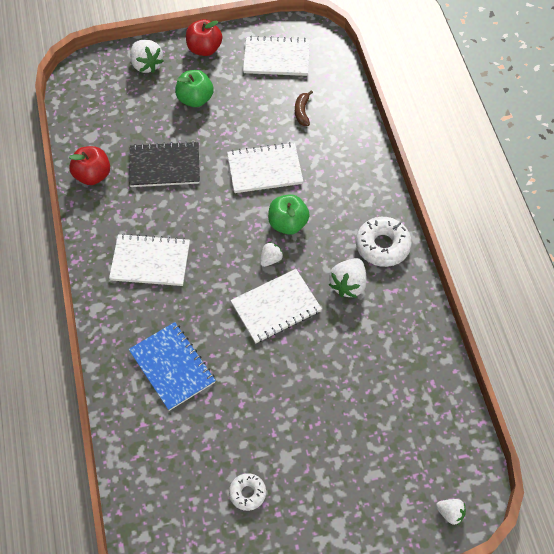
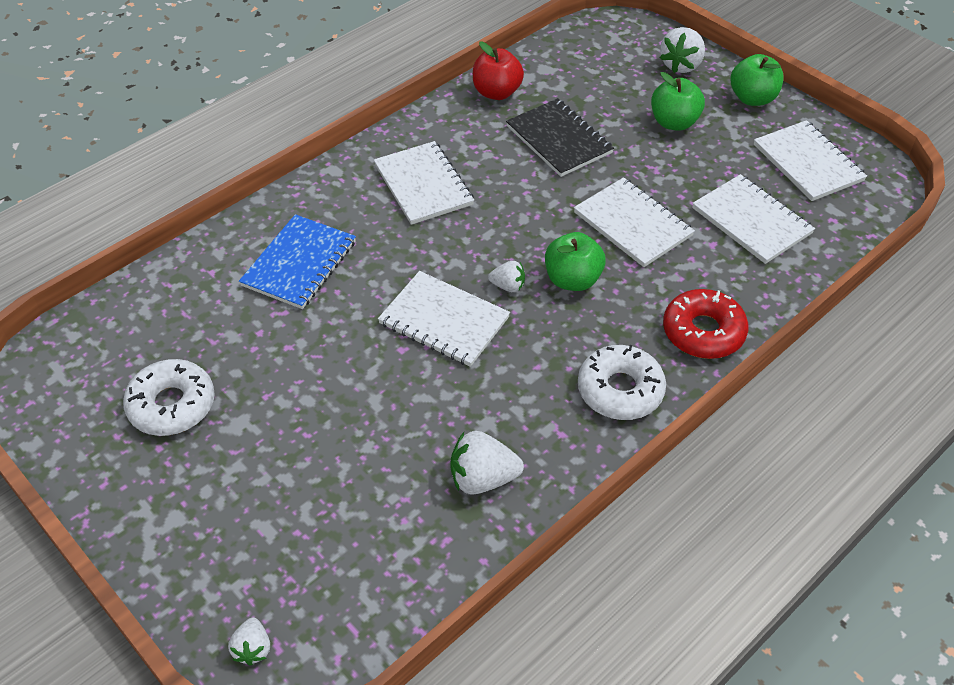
camera: 60 degrees right, 10 degrees down
(204, 49) = (752, 98): red apple -> green apple
(247, 493) = (172, 405): white donut -> white donut, size x1.72
(302, 112) = (751, 221): brown banana -> white notebook
(348, 285) = (531, 379): white strawberry -> white strawberry (482, 478)
(367, 184) = (703, 332): none -> red donut

